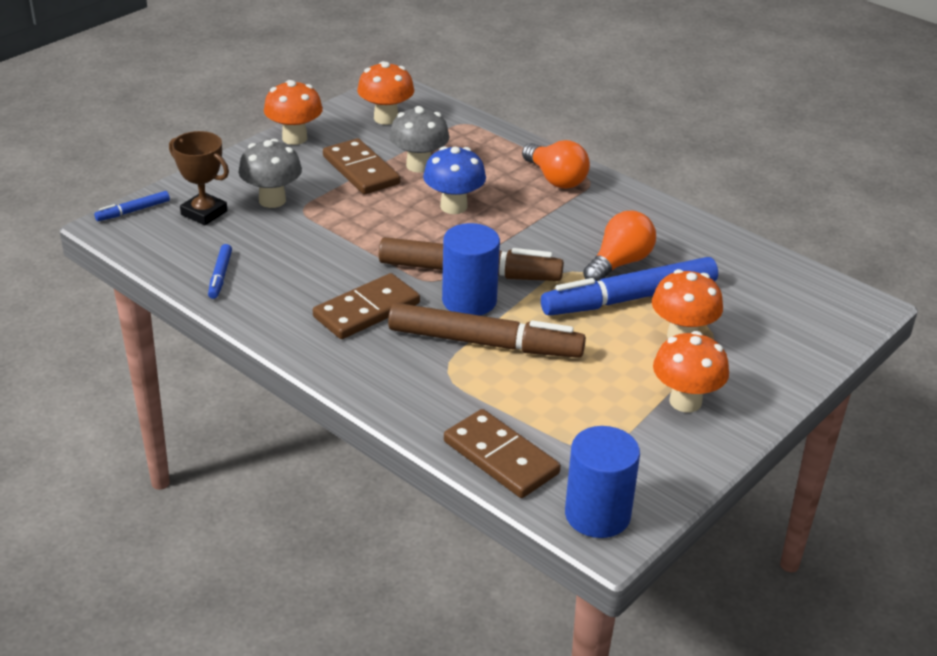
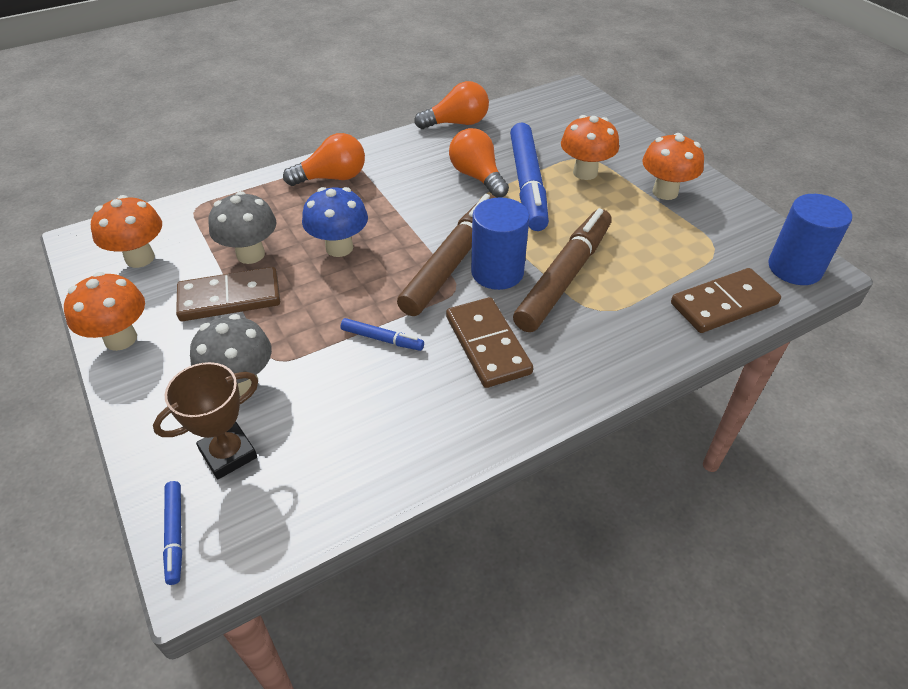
camera: 70 degrees left, 10 degrees up
(220, 276) = (373, 459): blue marker -> blue marker (382, 339)
(713, 232) = (457, 123): none -> orange light bulb

